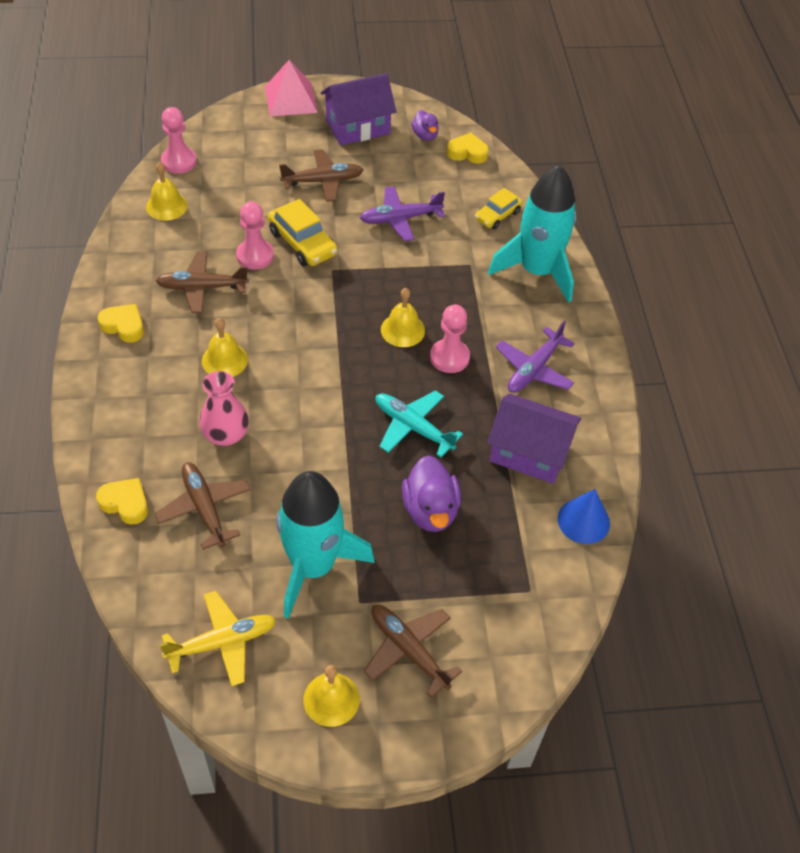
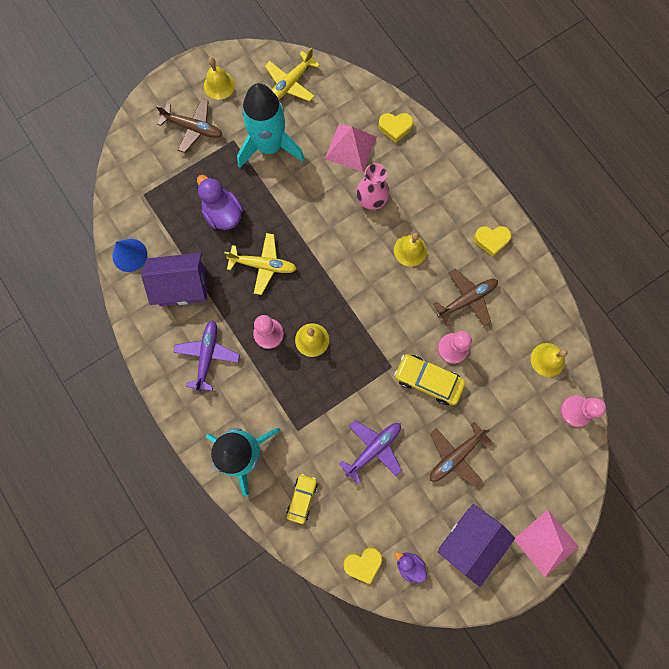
camera: 155 degrees right, 25 degrees up
(204, 508) = (350, 147): brown plane -> pink pyramid
(413, 427) = (263, 265): turquoise plane -> yellow plane

